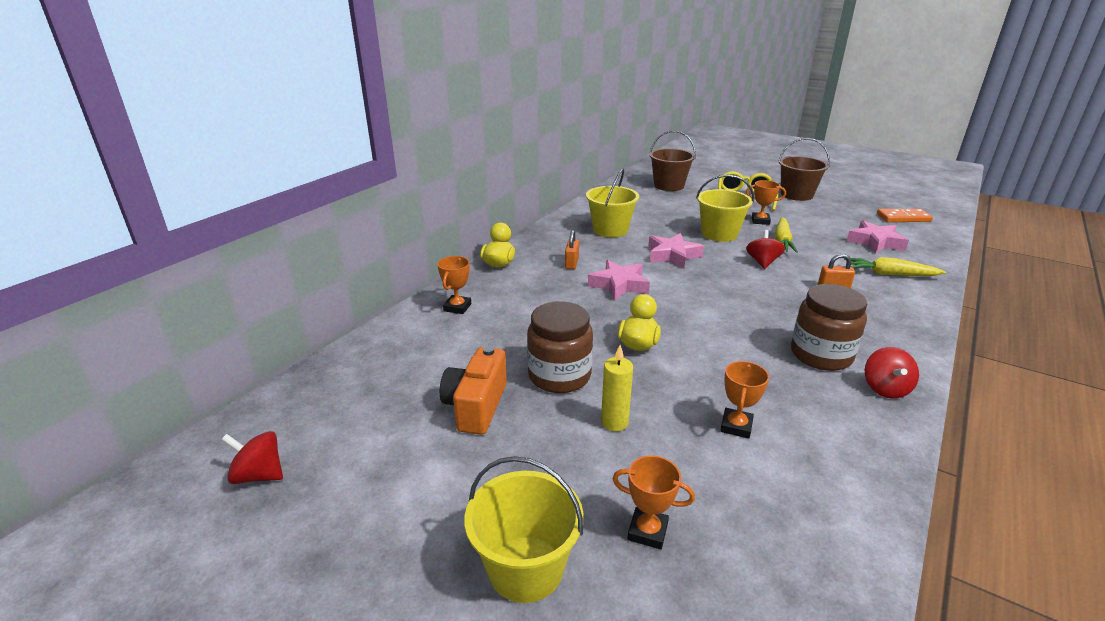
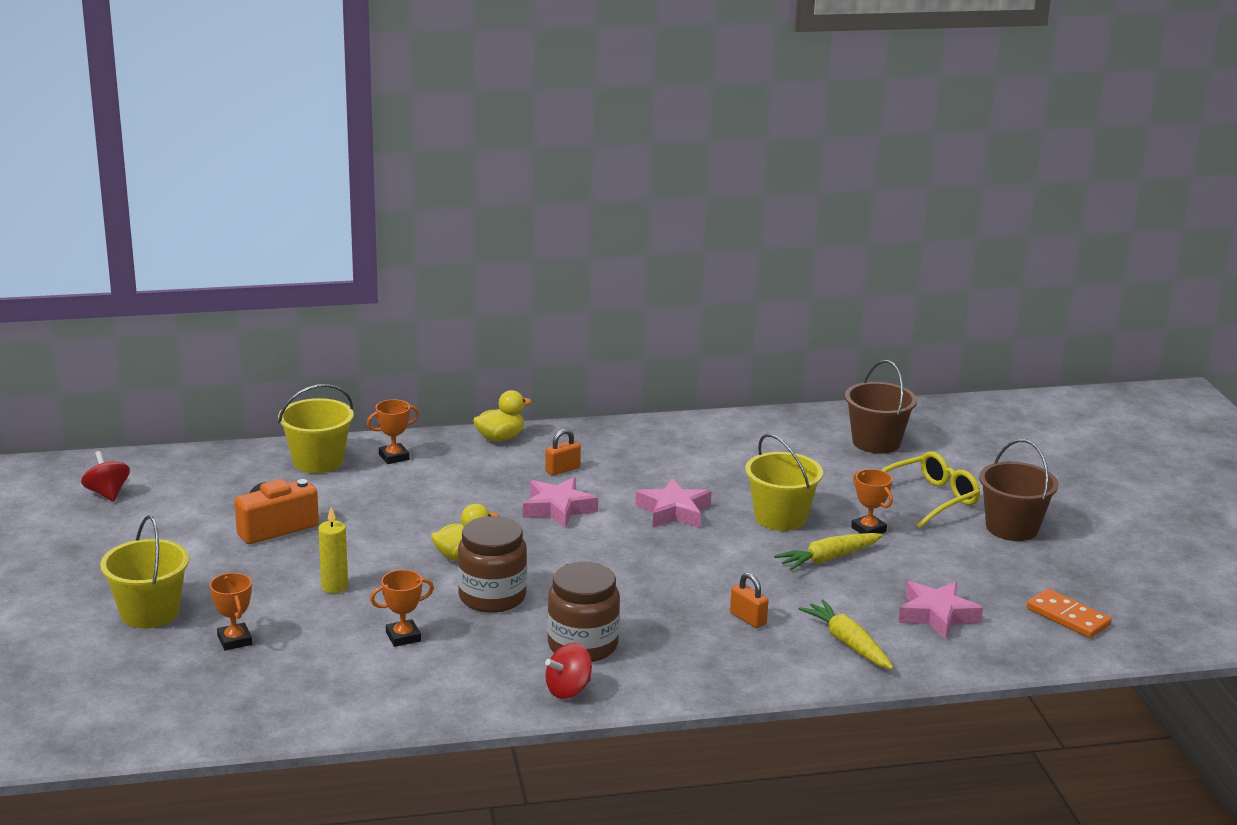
camera: 45 degrees right, 5 degrees down
(559, 376) = (362, 542): brown jar -> brown jar (492, 597)
(610, 230) = (677, 458): yellow bucket -> yellow bucket (318, 461)
(762, 262) = (746, 563): red spinning top -> none

